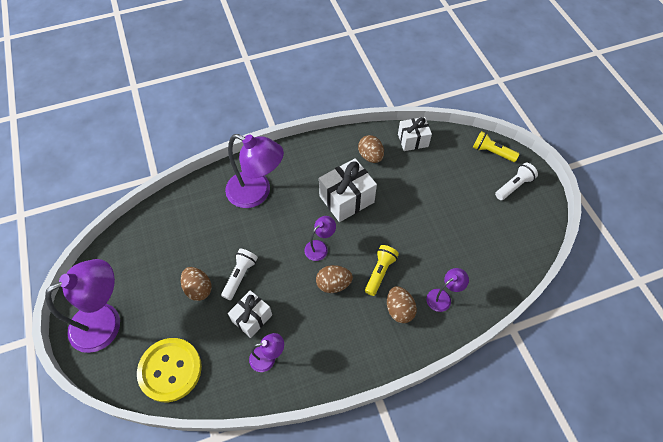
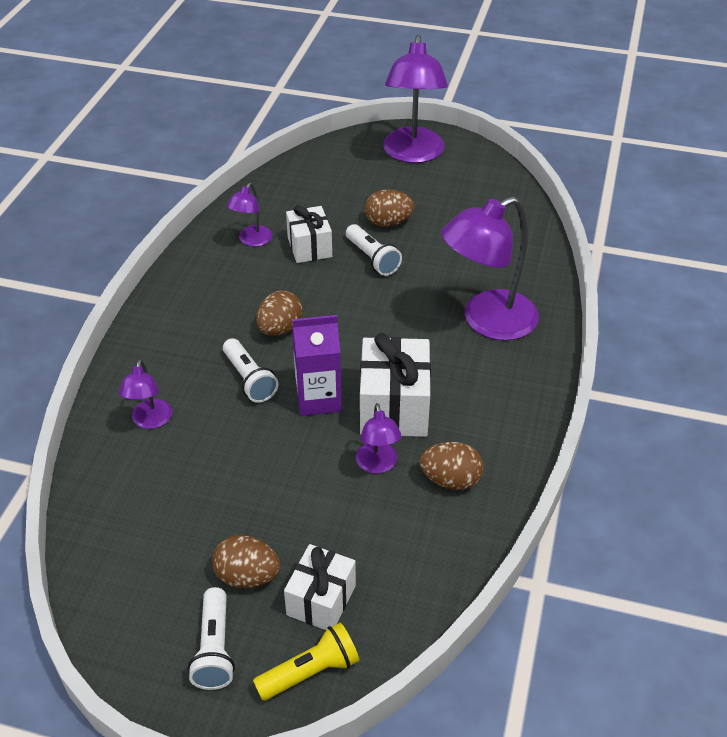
camera: 125 degrees right, 15 degrees down
(170, 370) = (314, 176): yellow button -> none
(320, 247) = (343, 342): purple lamp -> purple lamp (377, 465)
(367, 233) = (318, 399): none -> purple carton
(380, 272) = (249, 379): yellow flashlight -> white flashlight
(399, 309) = (183, 369): brown egg -> brown egg (247, 576)
(413, 140) = (438, 561): white gift -> white gift (321, 600)

